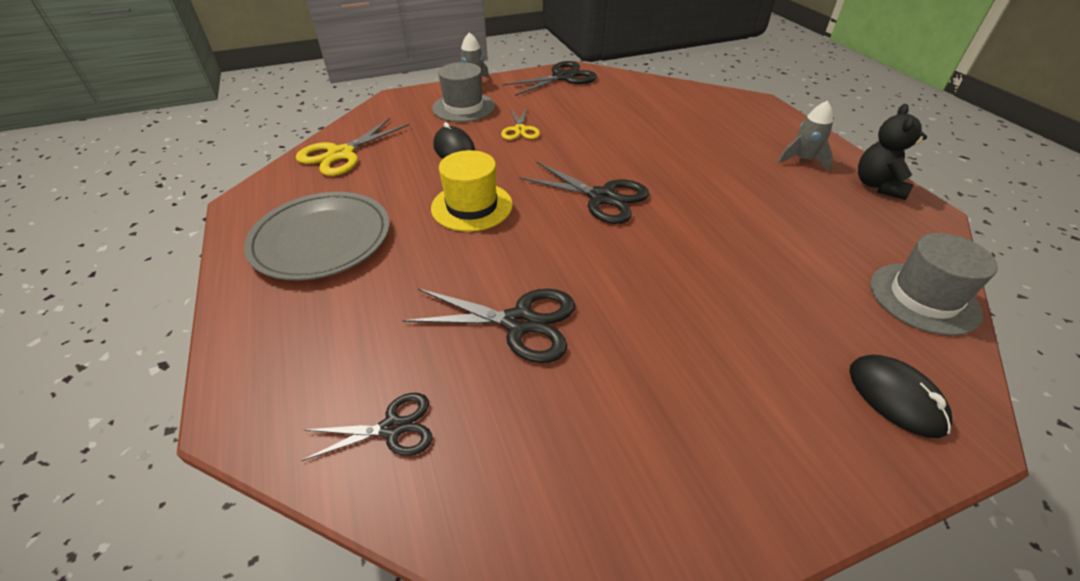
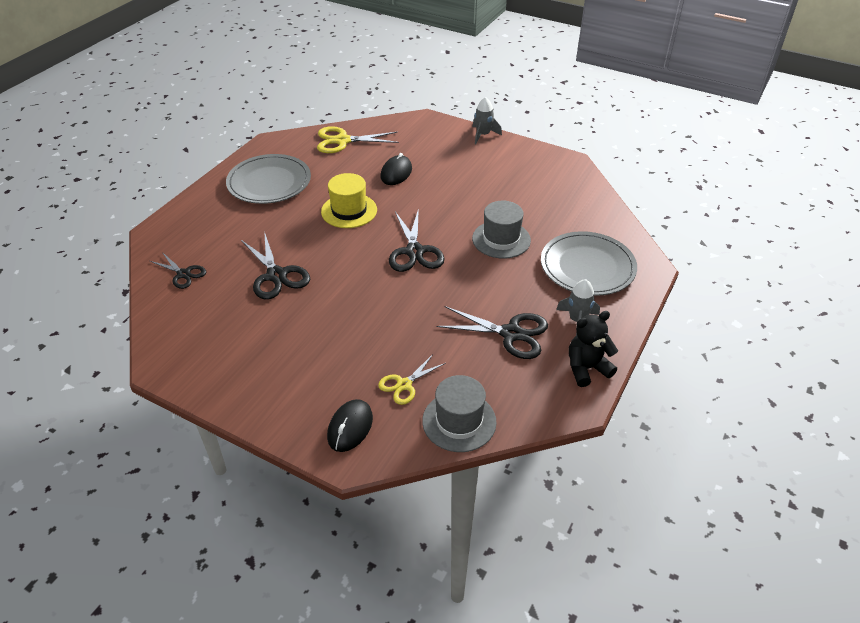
camera: 50 degrees right, 0 degrees up
(463, 107) = (448, 148): grey hat -> grey hat (501, 239)
(520, 130) = (450, 183): yellow scissors -> yellow scissors (404, 384)
(563, 77) = (549, 163): black scissors -> black scissors (511, 334)
(730, 124) = (587, 267): none -> grey plate

